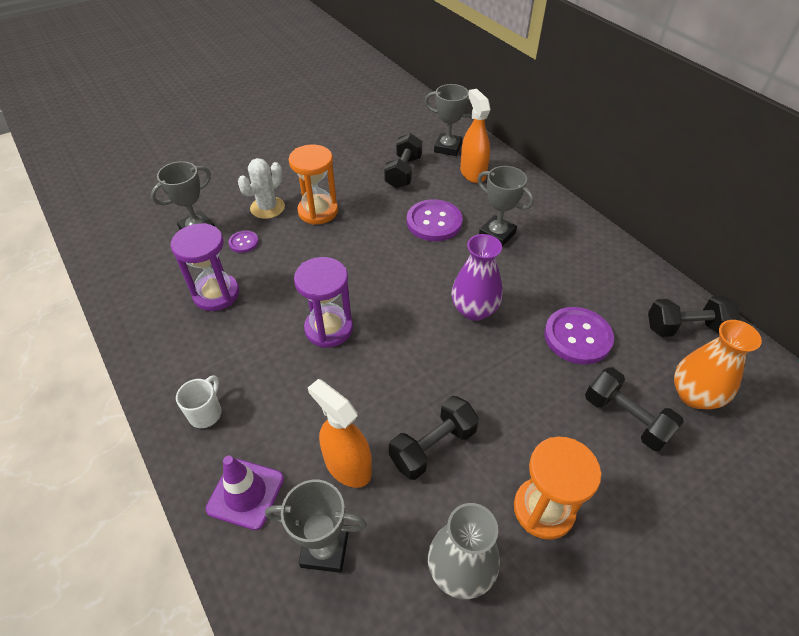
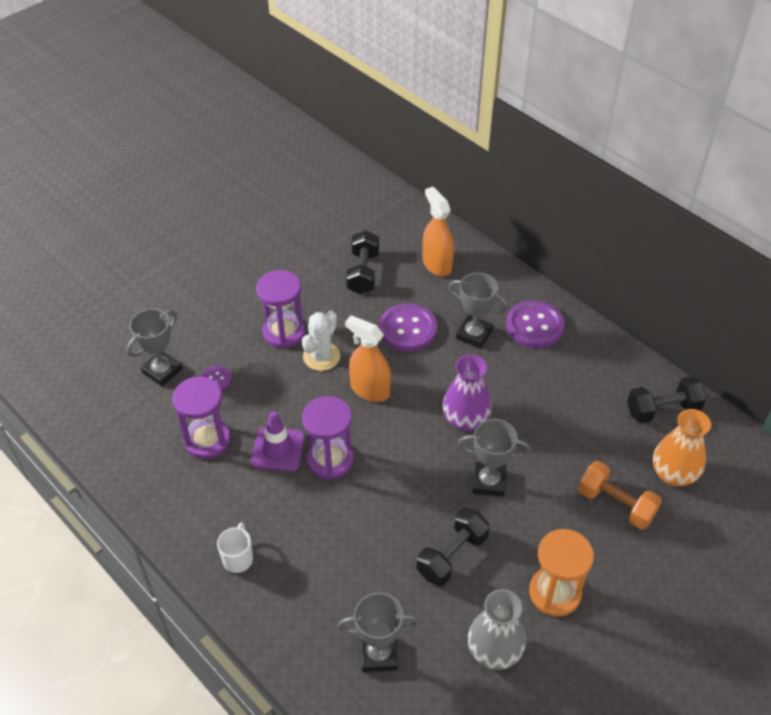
camera: 10 degrees left, 0 degrees up
(245, 493) = (298, 622): purple traffic cone -> purple traffic cone (278, 449)
(267, 208) = (229, 335): white cactus -> white cactus (321, 356)
(318, 211) = (284, 332): orange hourglass -> purple hourglass
(347, 466) = (381, 584): orange spray bottle -> orange spray bottle (370, 390)
(447, 148) = (404, 235): grey trophy -> grey trophy (489, 482)
(577, 337) = (565, 434): purple button -> purple button (534, 326)
(626, 418) = (616, 504): black dumbbell -> orange dumbbell

